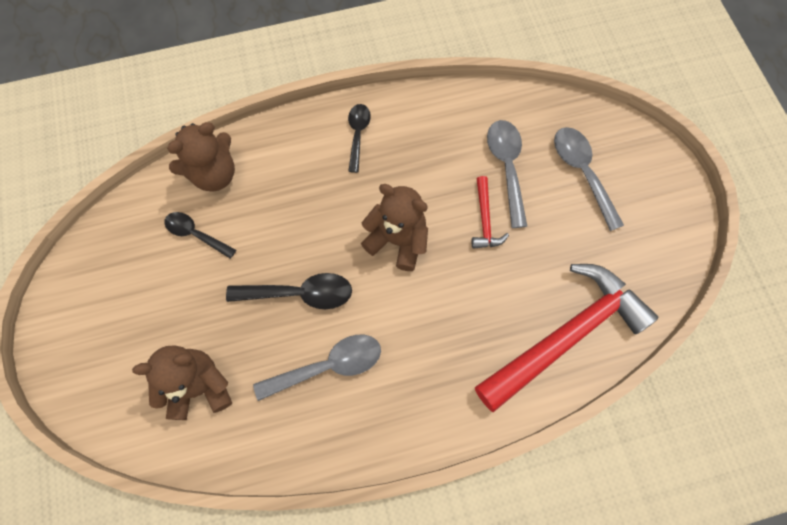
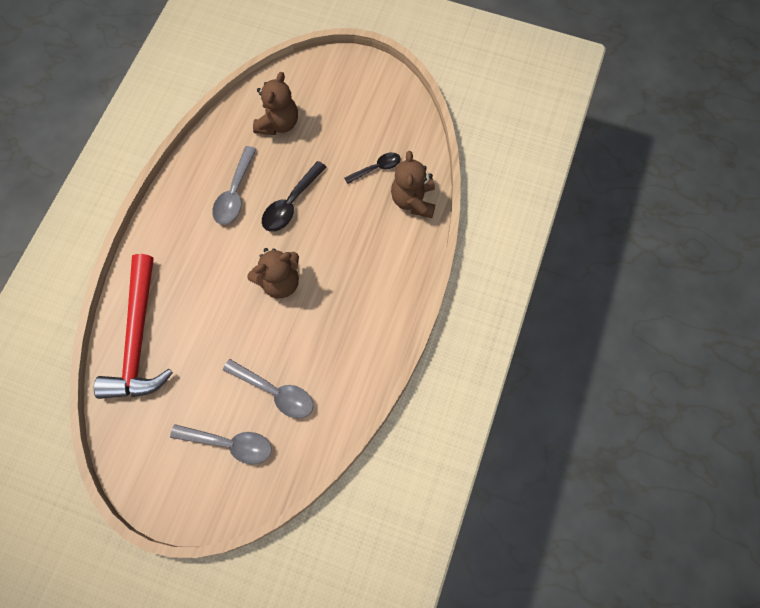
camera: 125 degrees right, 0 degrees up
(358, 134) = (378, 308): black spoon -> none
(485, 219) = (250, 347): red hammer -> none

